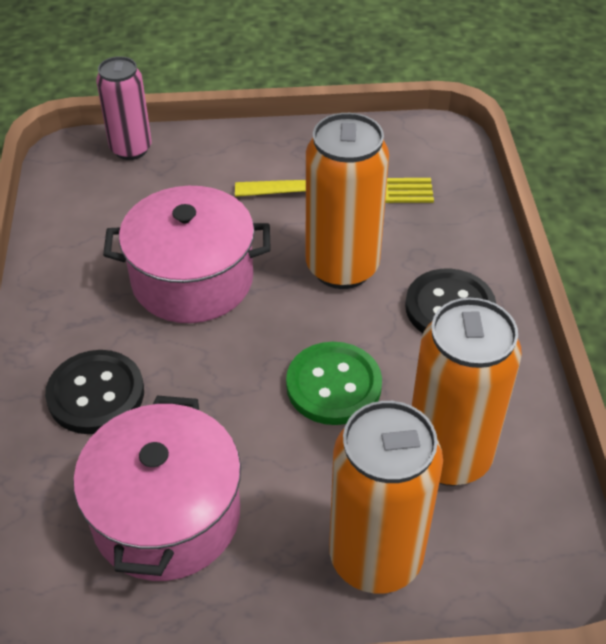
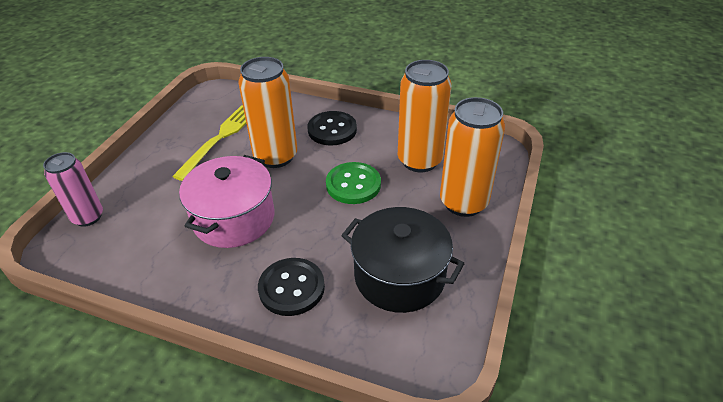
camera: 65 degrees left, 5 degrees down
(166, 515) = (399, 276): pink pot -> black pot

